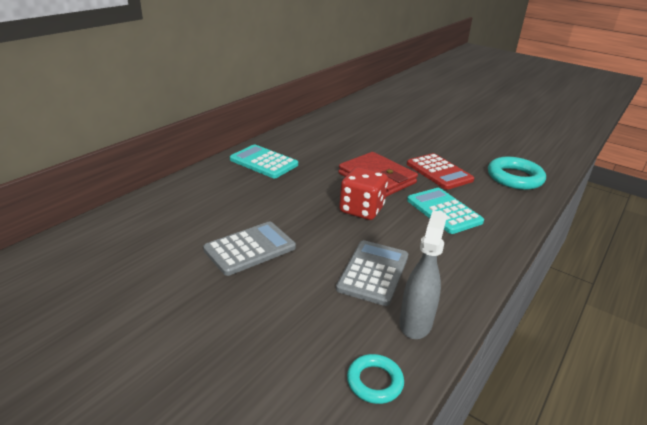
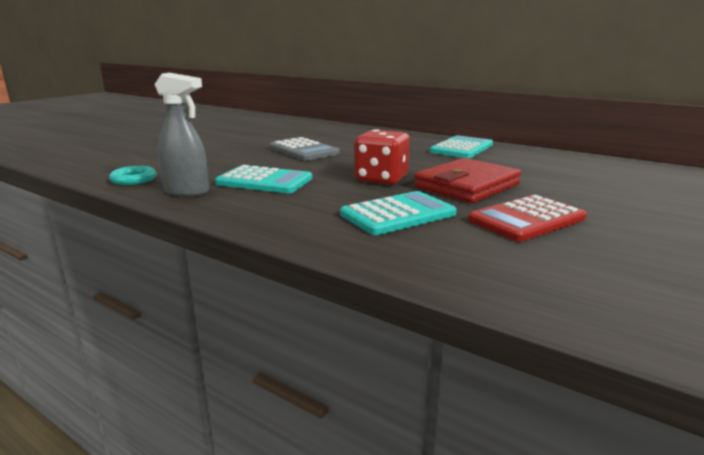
camera: 90 degrees right, 10 degrees down
(373, 272) = (264, 181): grey calculator -> turquoise calculator
(514, 178) = (577, 282): turquoise ring -> none

